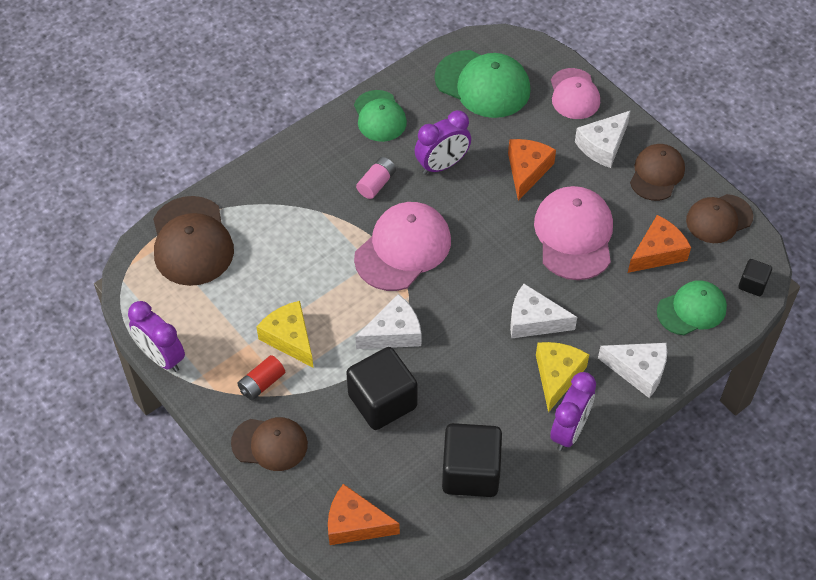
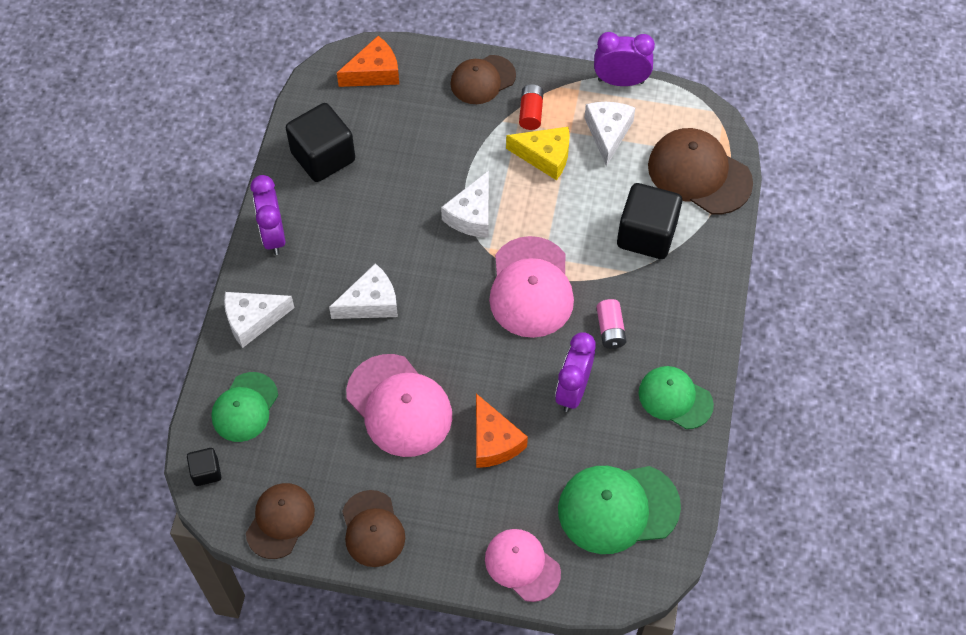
camera: 140 degrees right, 5 degrees up
(382, 401) = (432, 160): black cube -> black cube (646, 235)
(557, 376) = (315, 270): yellow cheese -> none
(603, 145) = (447, 523): white cheese -> white cheese (608, 133)
(657, 252) = (313, 442): orange cheese -> none

